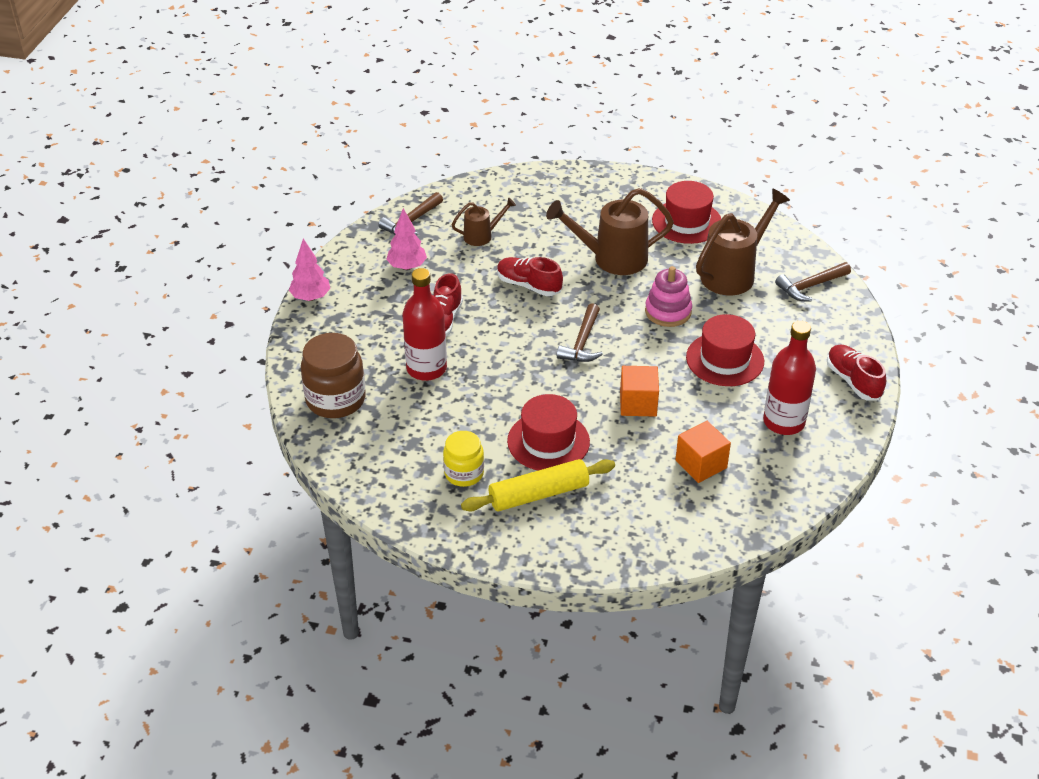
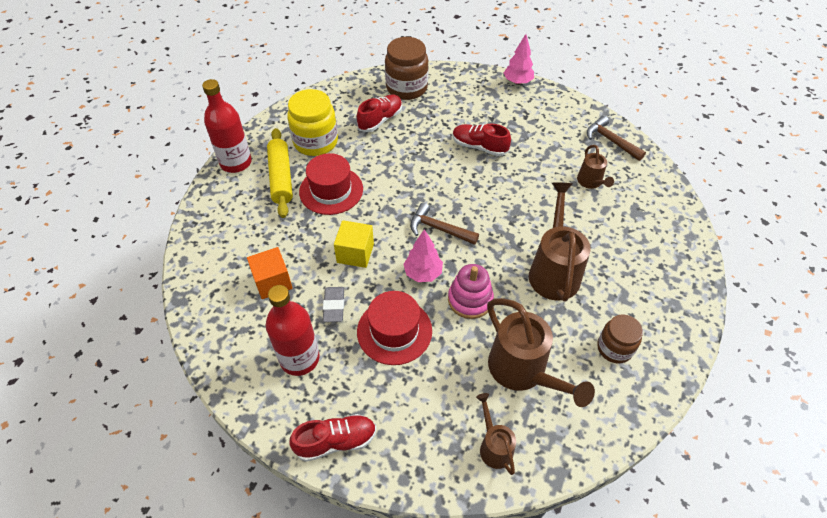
camera: 100 degrees right, 10 degrees up
(407, 267) = (550, 133): pink tree -> pink tree (423, 273)
(426, 369) = (427, 133): red bottle -> red bottle (236, 163)
(464, 473) = (315, 142): yellow jar -> yellow jar, size x1.59
(528, 285) = (519, 204): red shoe -> red shoe (380, 120)
(638, 403) = (355, 253): orange cube -> yellow cube
(687, 222) = (614, 348): red hat -> brown jar
(713, 408) = (334, 306): none -> grey eraser
(810, 286) = (494, 446): brown hammer -> brown watering can

